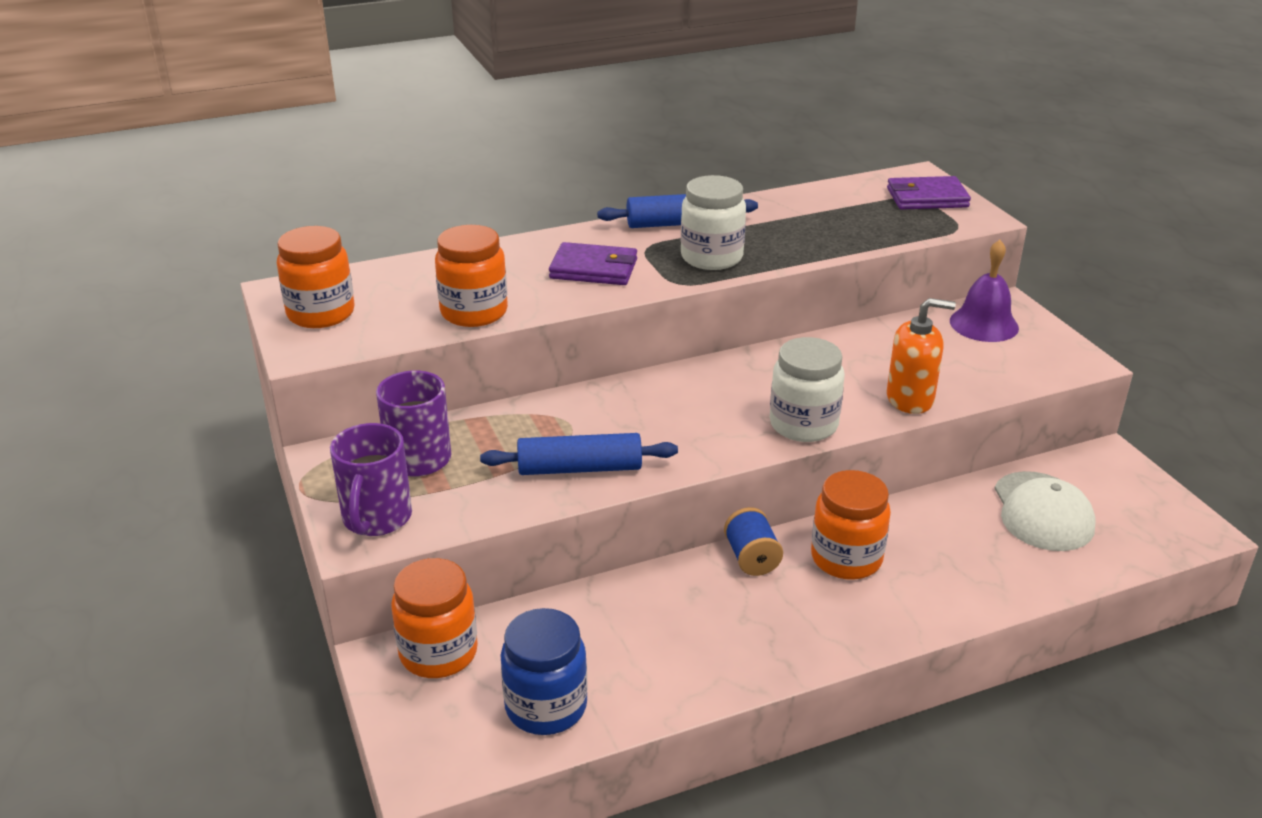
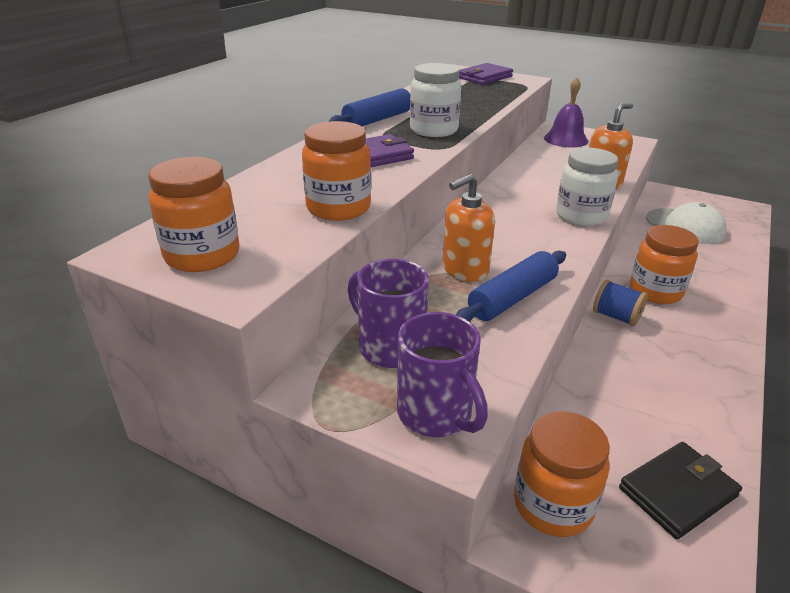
camera: 40 degrees left, 0 degrees up
(546, 707) = (677, 492): blue jar -> black wallet
(582, 424) = (464, 270): none -> orange soap dispenser

